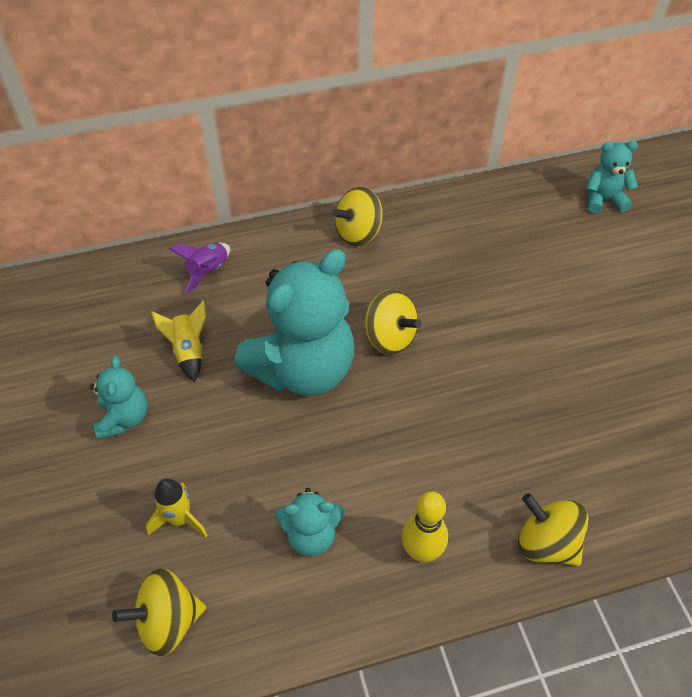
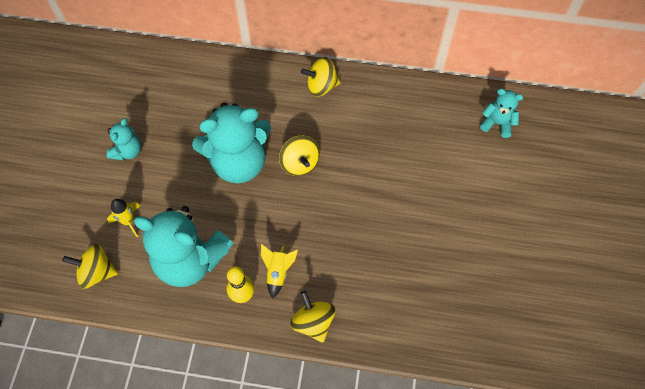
camera: 25 degrees right, 10 degrees up
(188, 351) = (181, 125): yellow rocket -> yellow rocket (278, 272)
(208, 272) = (218, 78): purple rocket -> none
(311, 535) = (190, 260): turquoise teddy bear -> turquoise teddy bear, size x2.05

